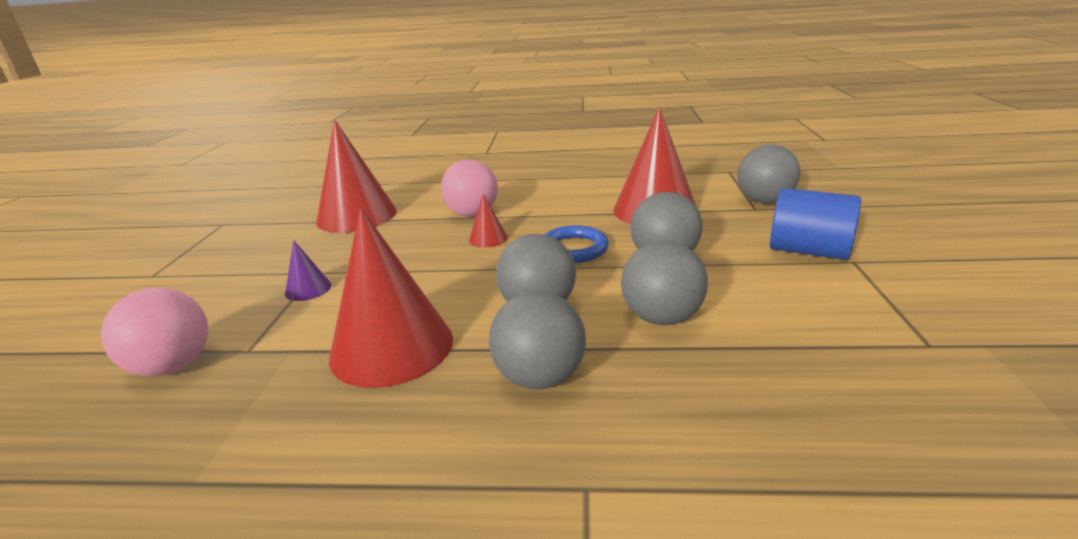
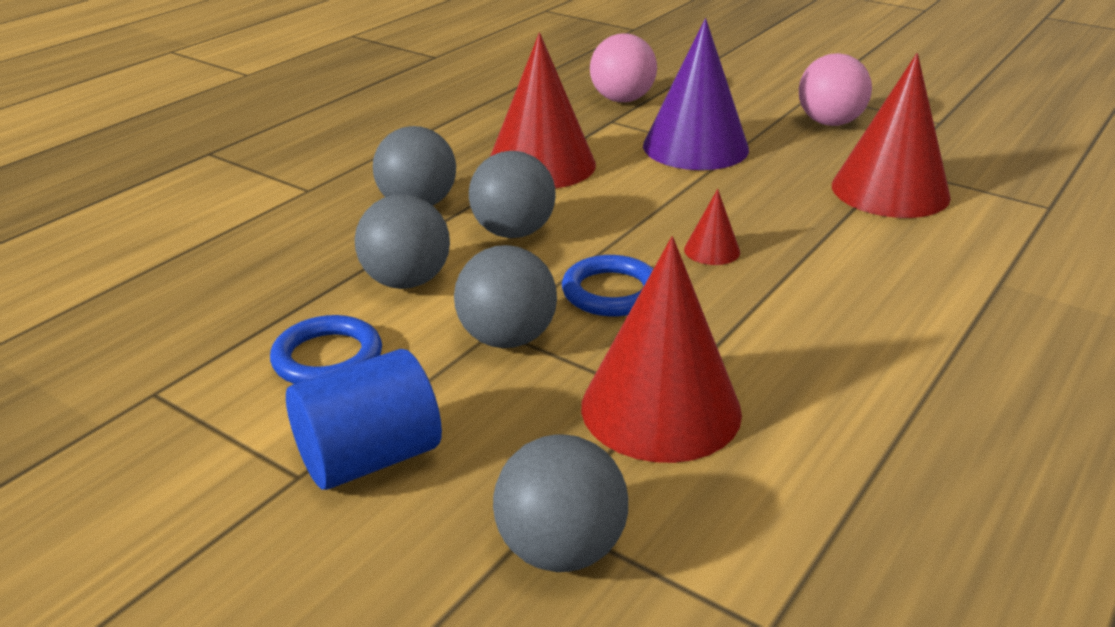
camera: 120 degrees right, 5 degrees up
(308, 289) = (695, 147): purple cone -> purple cone, size x2.28
(472, 214) = (813, 261): pink ball -> pink ball (829, 123)
(779, 301) = (327, 358): none -> blue ring

